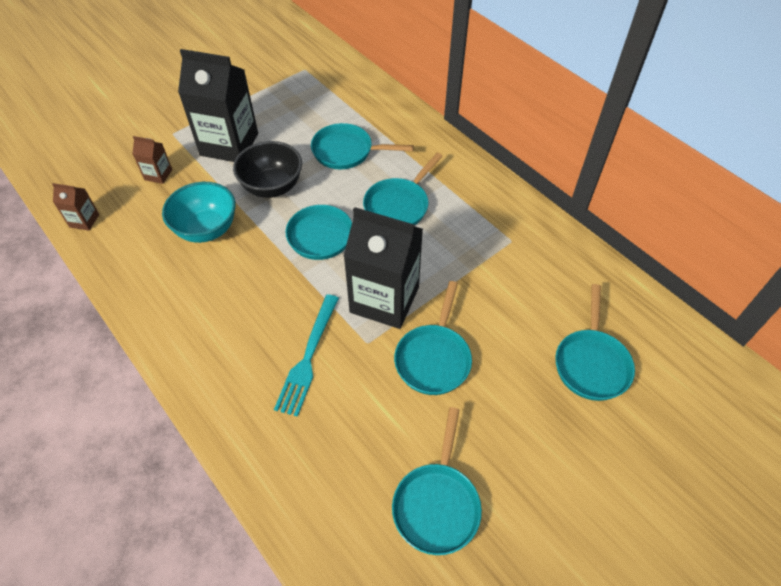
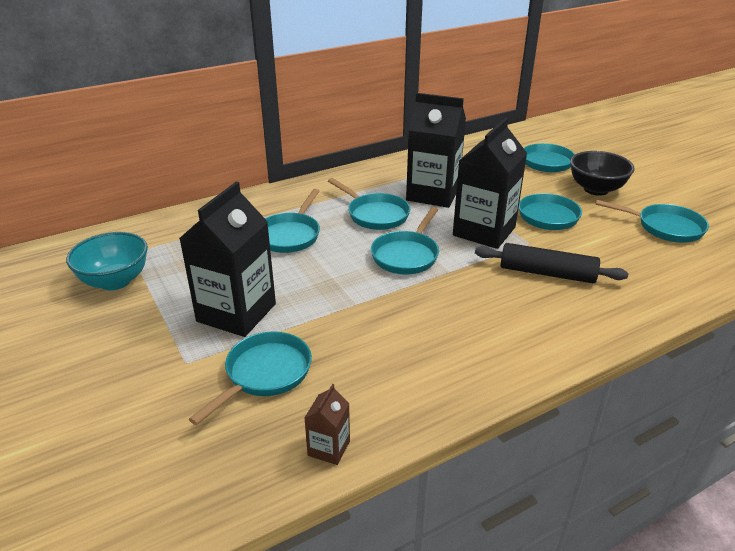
camera: 80 degrees left, 20 degrees down
(158, 175) = (264, 374): brown carton -> turquoise pan
(206, 229) = (375, 332): turquoise bowl -> turquoise bowl (115, 281)
(272, 187) = (323, 284): black bowl -> black bowl (596, 189)
(308, 357) = (547, 273): turquoise fork -> black rolling pin
(458, 249) = (433, 194): none -> black carton

